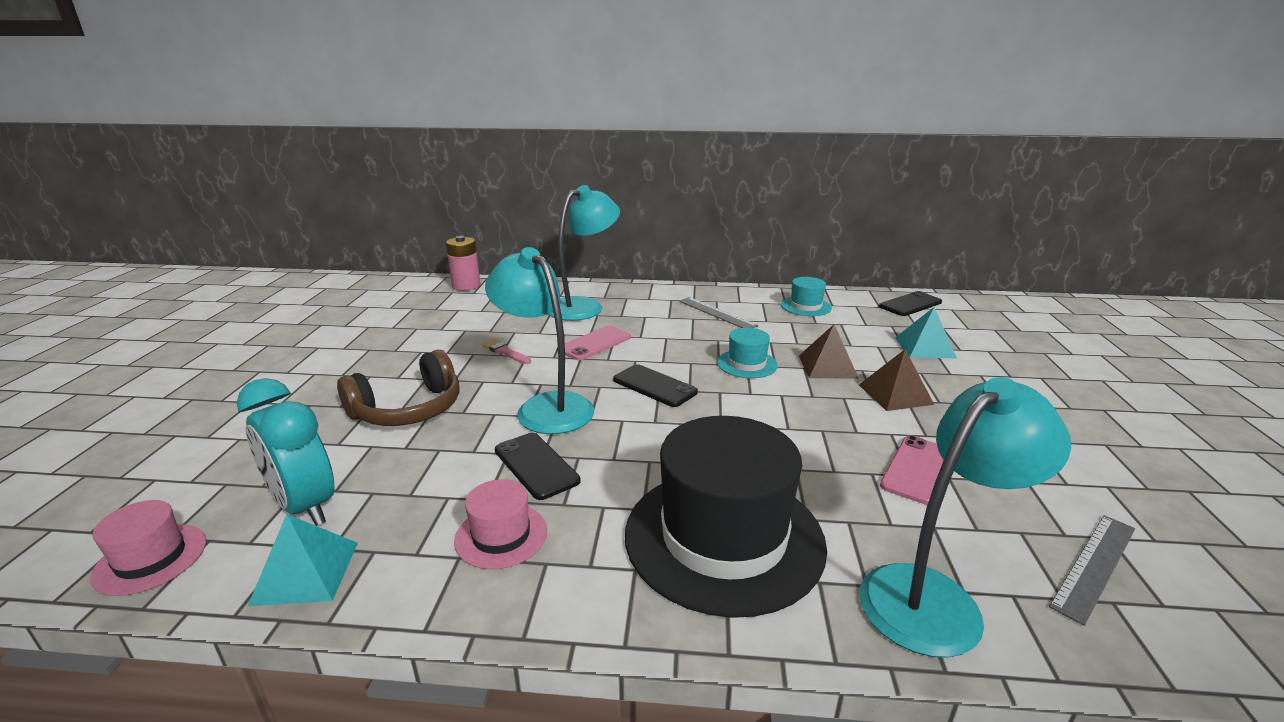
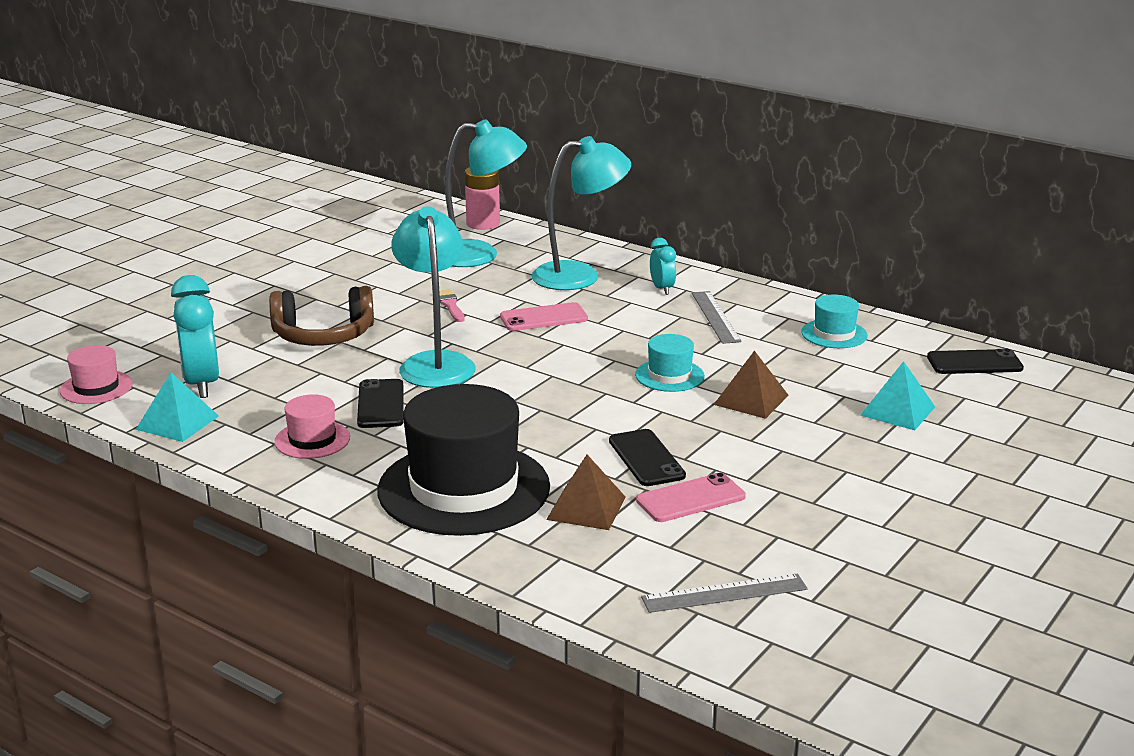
camera: 30 degrees right, 0 degrees up
(654, 302) = (662, 289): none -> turquoise clock
(654, 386) = (551, 371): black phone -> black phone (646, 458)
(895, 394) = (778, 441): brown pyramid -> brown pyramid (586, 508)
(935, 597) = (566, 565): turquoise lamp -> turquoise lamp (480, 255)

